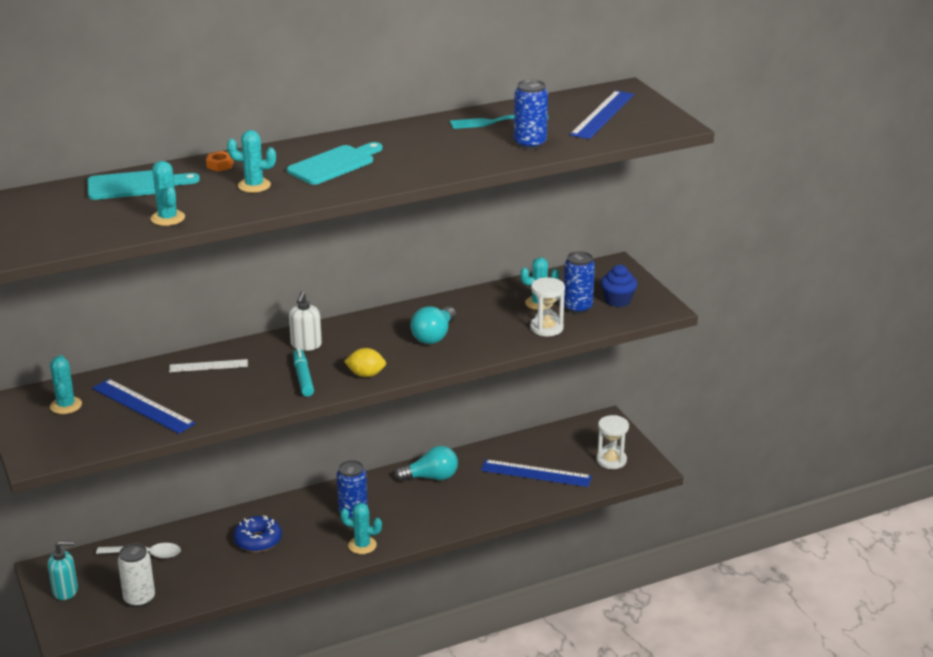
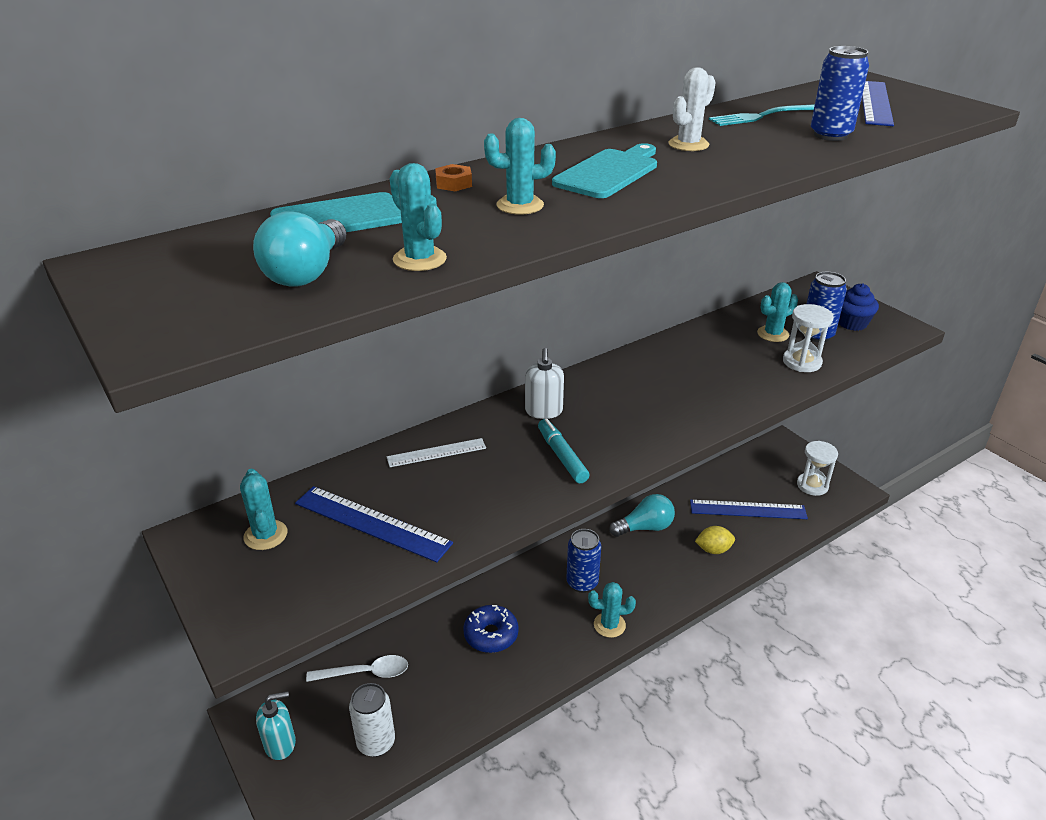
camera: 10 degrees left, 5 degrees up
(366, 374) = (636, 443): yellow lemon -> yellow lemon (713, 550)
(412, 144) = (688, 144): none -> white cactus
(434, 336) = (685, 384): turquoise light bulb -> turquoise light bulb (306, 273)

